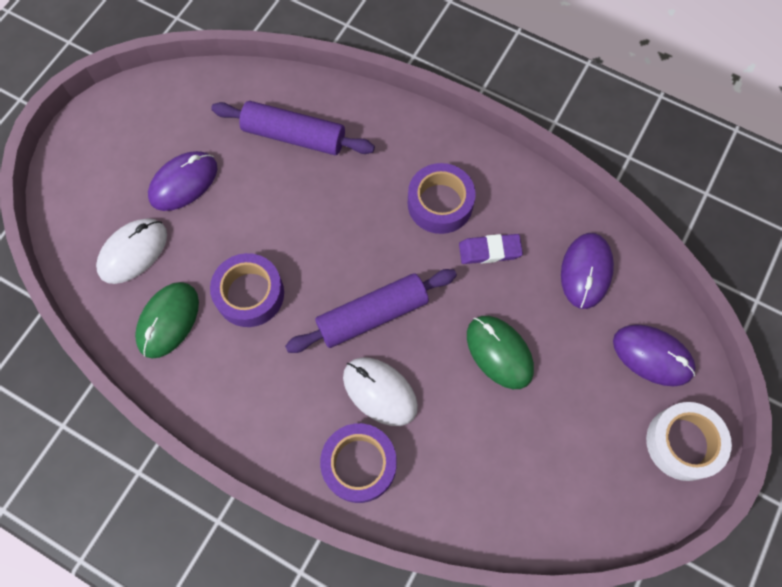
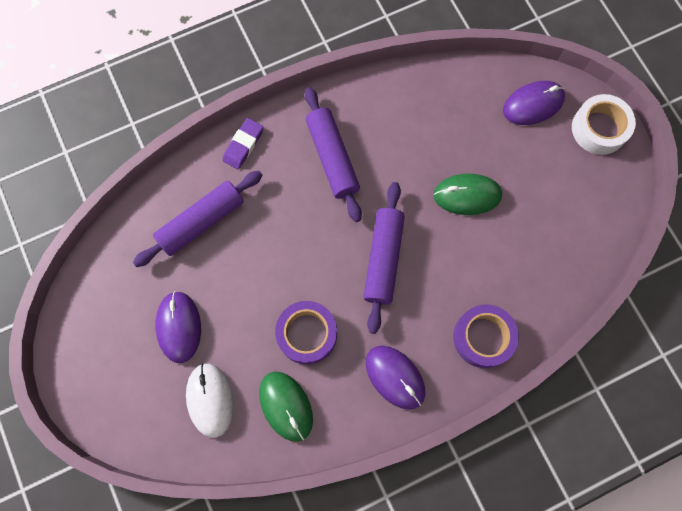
camera: 55 degrees left, 5 degrees up
(379, 392) = (442, 291): white mouse -> none
(440, 203) = (332, 158): purple tape -> purple rolling pin
(489, 251) = (391, 150): purple eraser -> purple eraser (243, 145)
(586, 271) = (449, 101): purple mouse -> purple mouse (395, 377)

